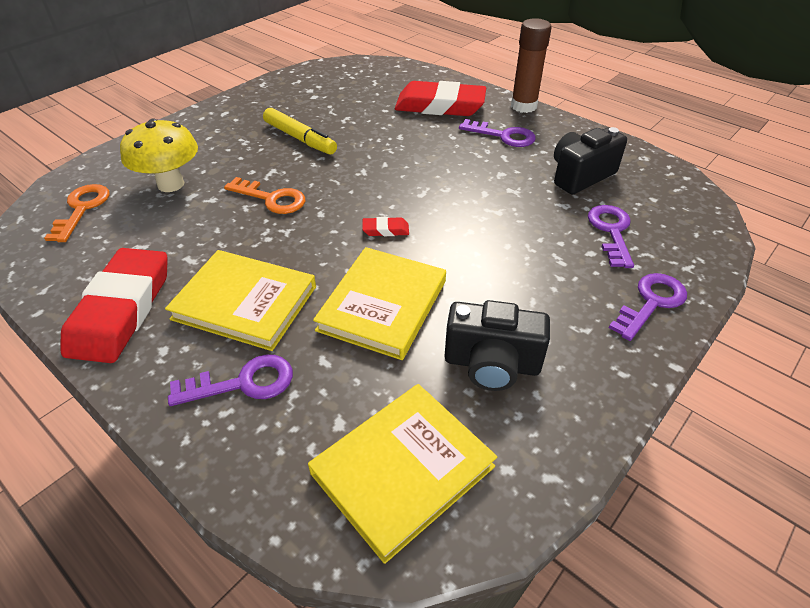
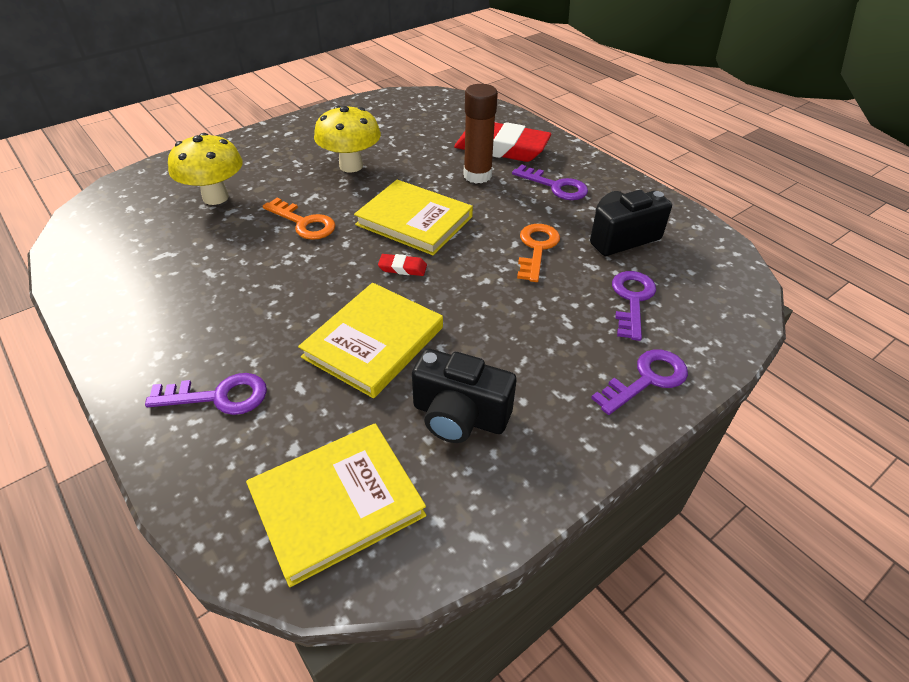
camera: 10 degrees right, 0 degrees up
(82, 209) = (129, 211): orange key -> orange key (537, 249)
(121, 310) = (133, 311): red eraser -> none
(245, 303) = (245, 320): yellow book -> yellow book (414, 221)
(299, 138) = (351, 166): yellow marker -> yellow mushroom
(523, 106) = (588, 157): brown glue stick -> brown glue stick (477, 175)

